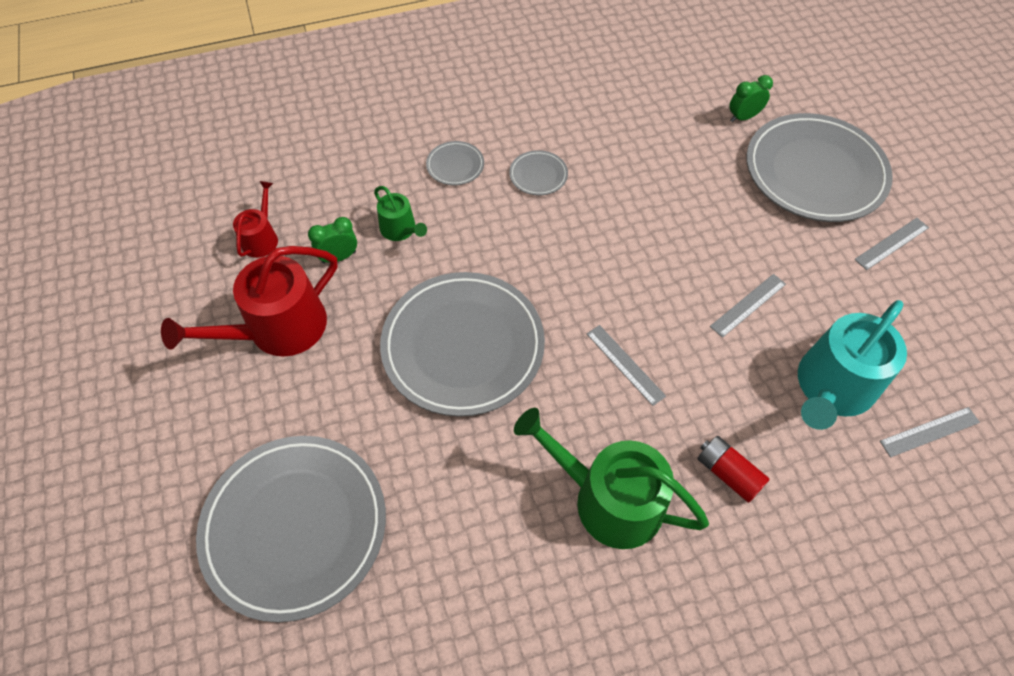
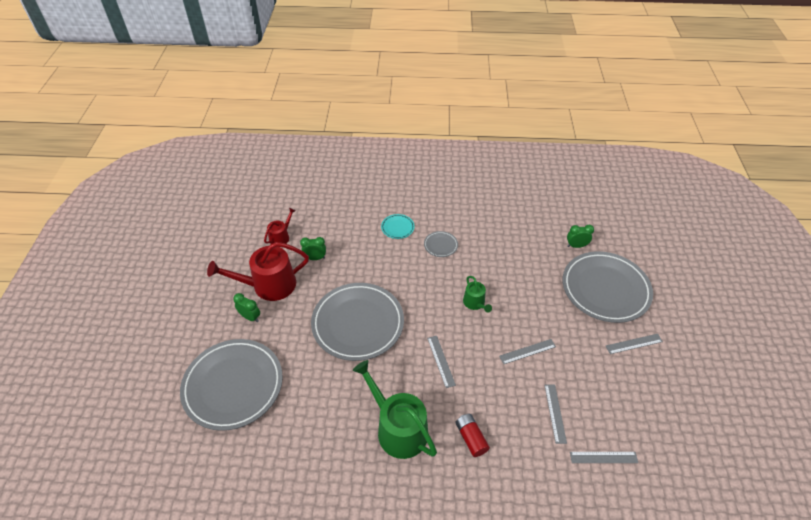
camera: 20 degrees right, 10 degrees down
(270, 395) = (250, 317): none -> green clock
(400, 230) = (353, 253): green watering can -> green watering can (475, 303)
(455, 165) = (397, 227): grey plate -> turquoise plate
(831, 388) = (555, 413): turquoise watering can -> grey ruler

